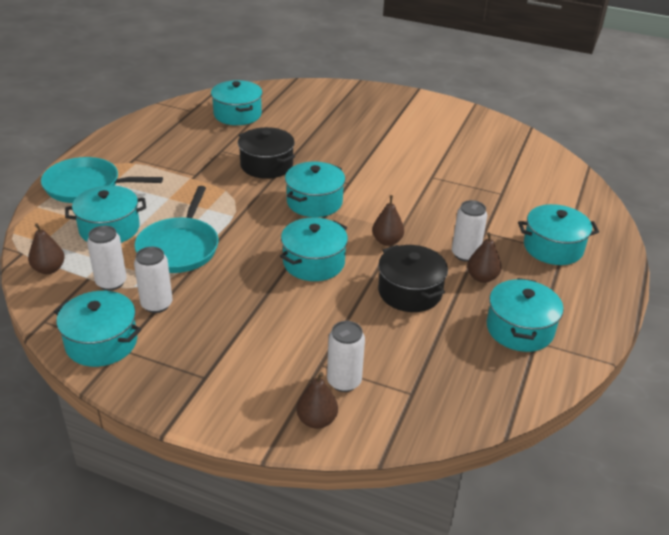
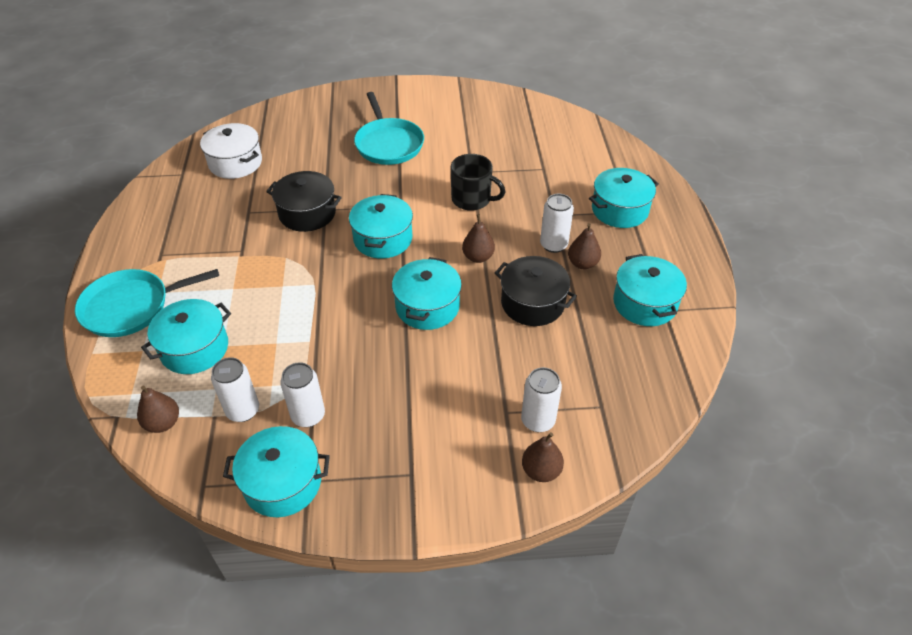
camera: 25 degrees left, 10 degrees up
(179, 247) = (285, 341): turquoise pan -> turquoise pan (388, 144)
(237, 114) = (235, 163): turquoise pot -> white pot
(416, 197) = (472, 199): none -> black mug

